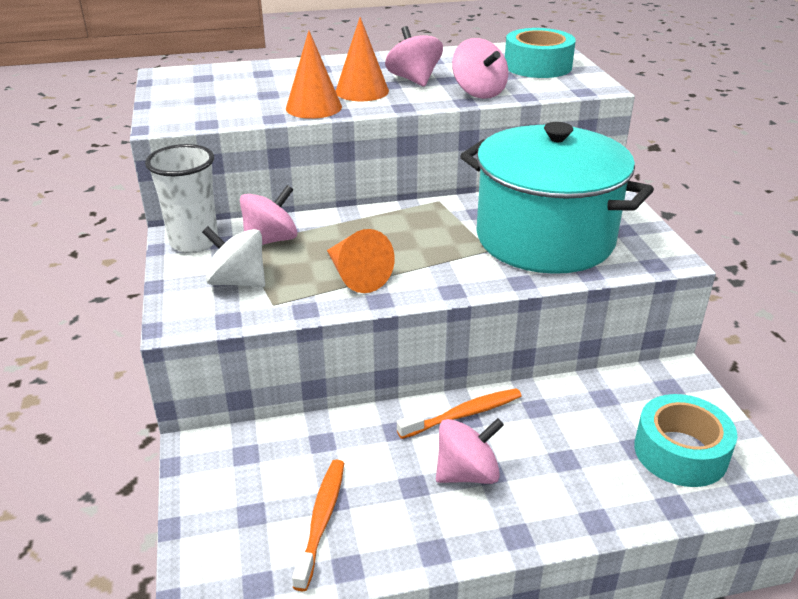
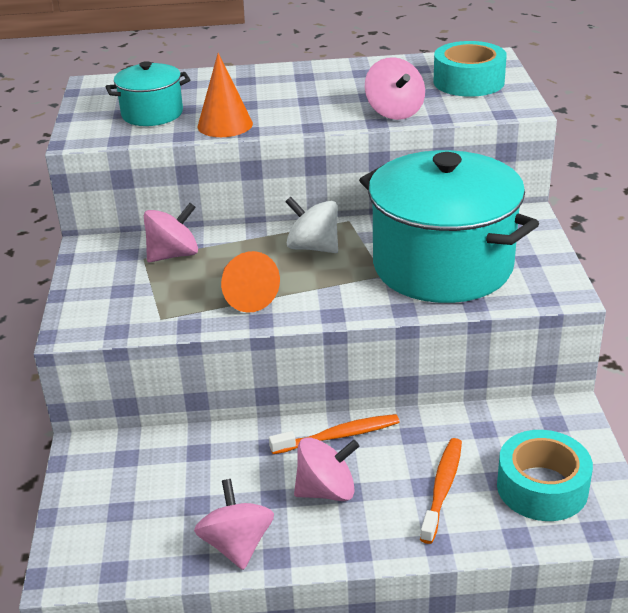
camera: 10 degrees right, 0 degrees up
(194, 242) = (101, 253): white cup -> none
(235, 99) = (152, 114): none -> turquoise pot
(237, 281) = (133, 295): white spinning top -> white spinning top (313, 247)
(321, 521) = (181, 522): orange toothbrush -> orange toothbrush (442, 489)
(362, 91) = (278, 107): orange cone -> none
(414, 80) = (334, 95): pink spinning top -> pink spinning top (237, 545)

